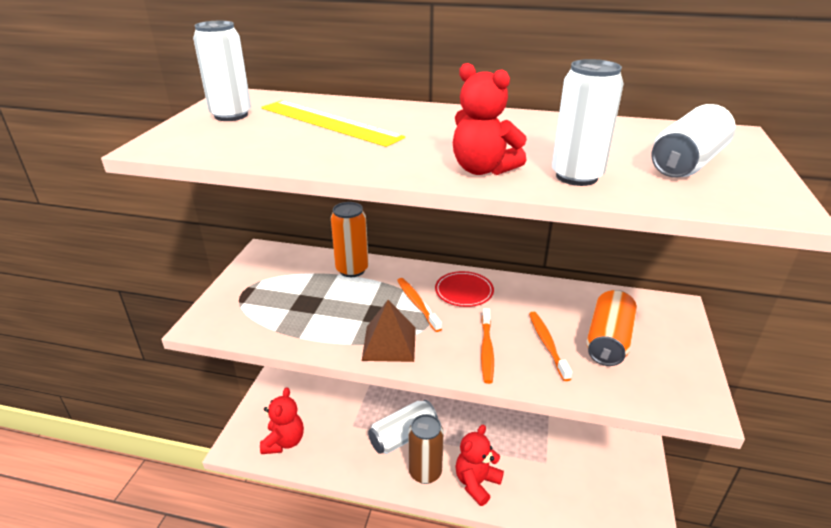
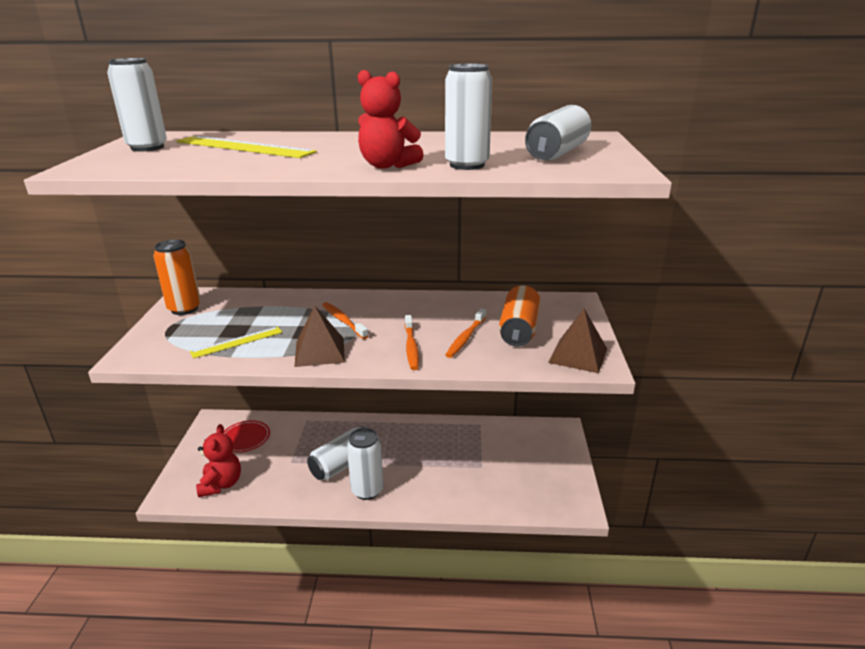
camera: 10 degrees left, 5 degrees down
(307, 319) = (237, 342): none -> yellow ruler
(352, 269) = (277, 301): orange can -> orange can (184, 309)
(425, 472) = (367, 490): brown can -> white can
(464, 291) = (386, 308): red plate -> red plate (245, 438)
(476, 483) = (418, 492): red teddy bear -> none
(547, 344) = (466, 338): orange toothbrush -> orange toothbrush turned 135 degrees counterclockwise
(676, 387) = (578, 355): none -> brown pyramid

